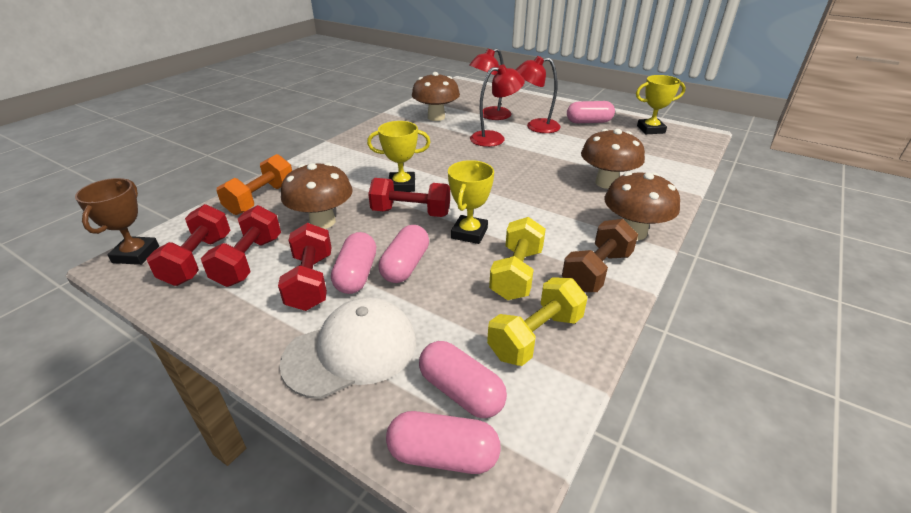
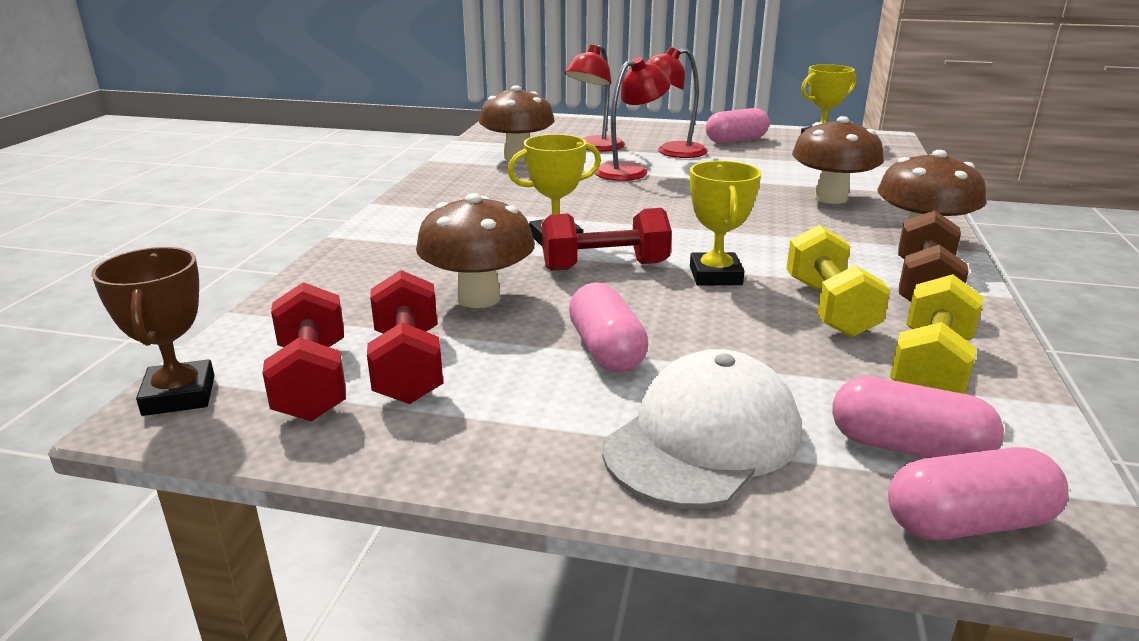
camera: 20 degrees left, 10 degrees down
(261, 199) = (339, 286): orange dumbbell -> none
(310, 282) = (543, 372): red dumbbell -> none
(405, 266) = (667, 326): pink capsule -> none

